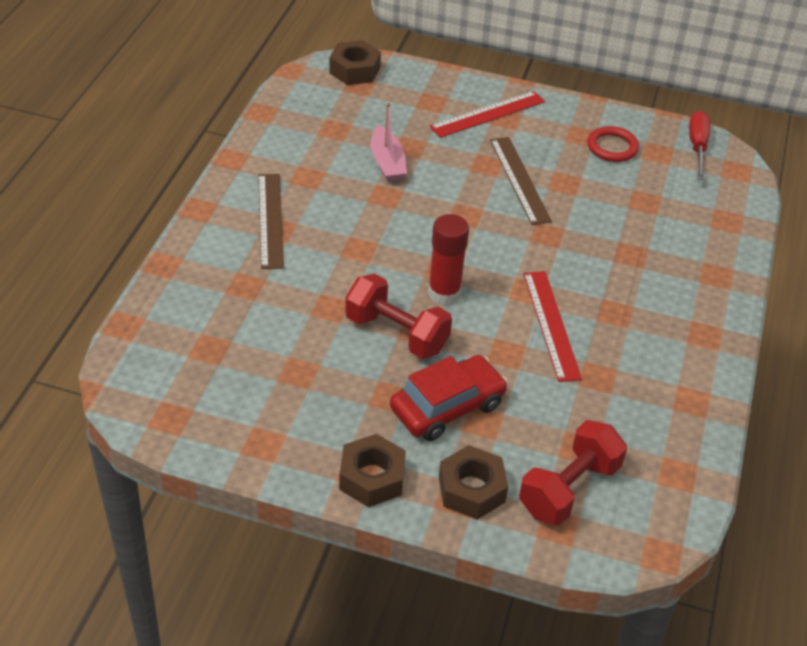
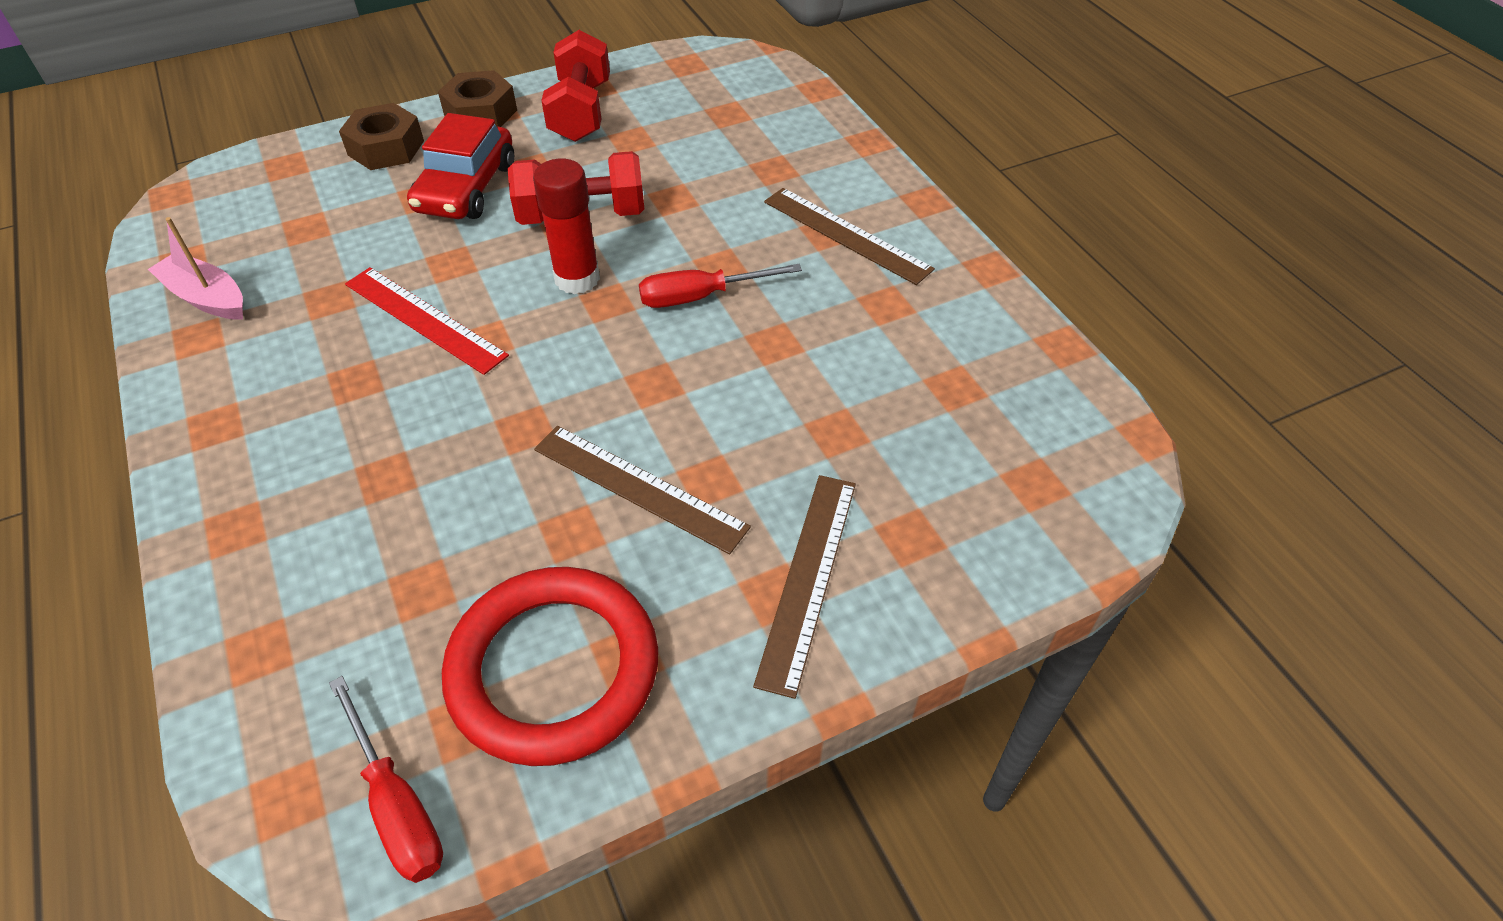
camera: 140 degrees right, 5 degrees up
(354, 70) = (1082, 506): brown nut -> none
(387, 163) = (830, 386): pink boat -> pink boat (207, 298)
(391, 239) = (701, 297): none -> red screwdriver
(488, 114) = (808, 578): red ruler -> brown ruler
(569, 489) = (293, 193): red dumbbell -> red dumbbell (581, 112)
(612, 147) = (553, 669): red ring -> red ring, size x1.93

